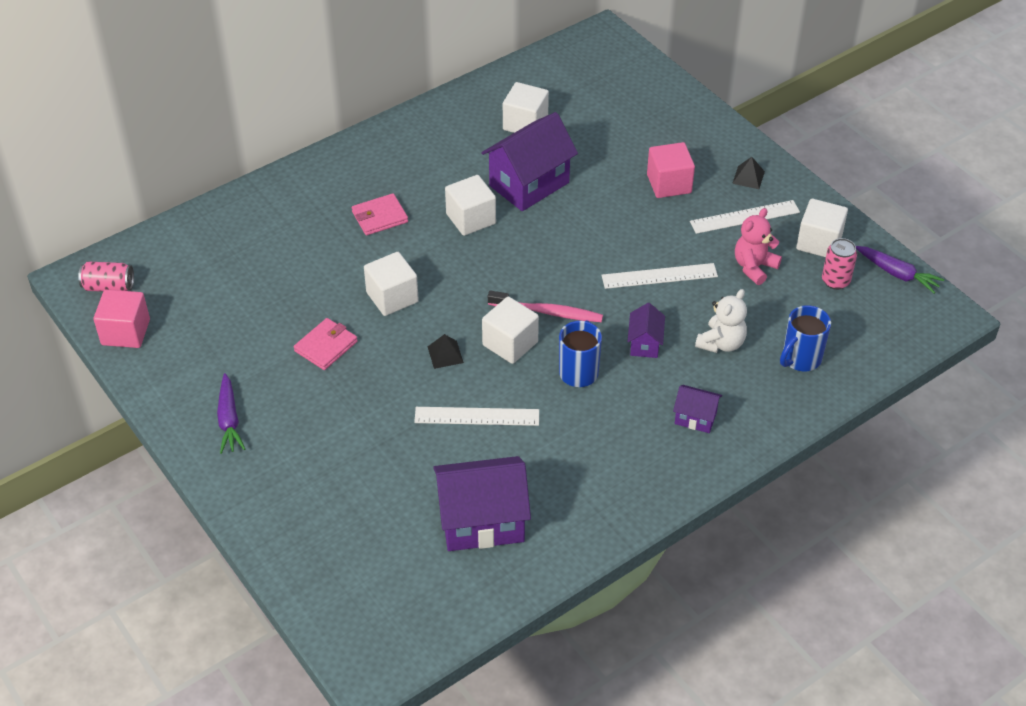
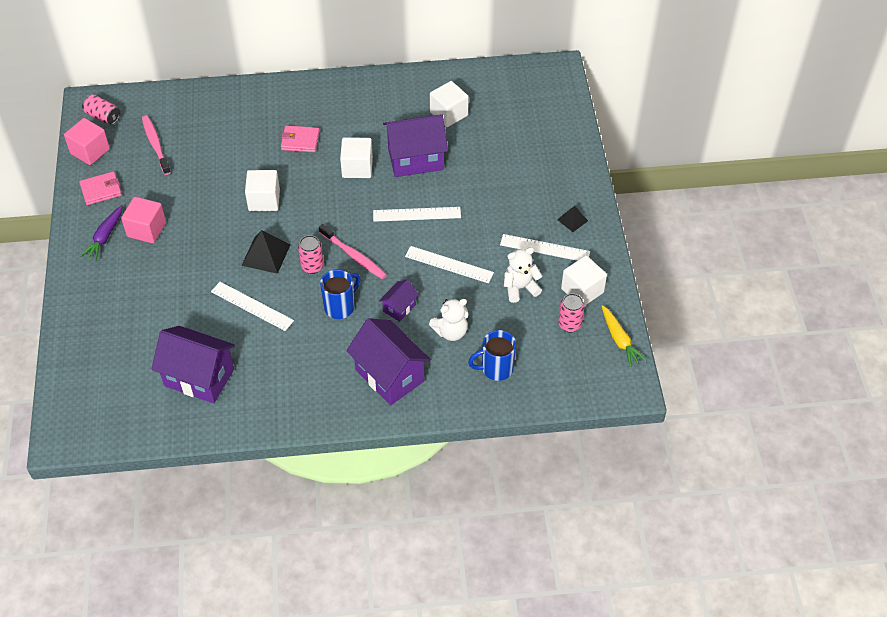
camera: 30 degrees right, 5 degrees up
(205, 291) = (155, 145): none -> pink toothbrush
(326, 346) = (198, 215): pink wallet -> pink wallet (101, 190)
(445, 354) = (266, 255): black pyramid -> black pyramid, size x1.69
(510, 343) = (312, 266): white cube -> pink can
(579, 239) = (417, 214): none -> white ruler
(669, 184) = (511, 200): pink cube -> pink cube (146, 229)
(695, 418) = (389, 375): purple house -> purple house, size x2.00
(754, 267) = (520, 288): pink teddy bear -> white teddy bear
(897, 274) = (619, 340): purple carrot -> yellow carrot

